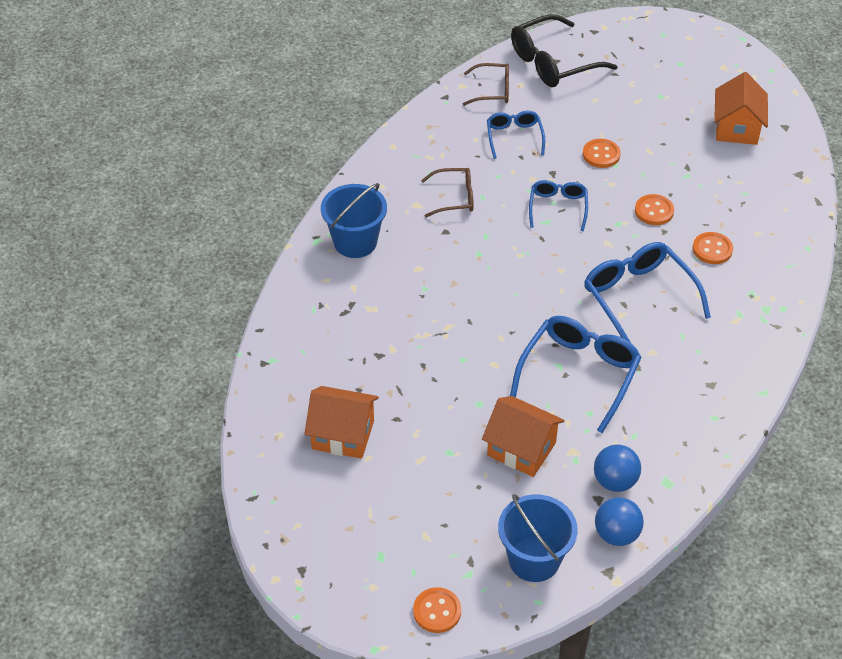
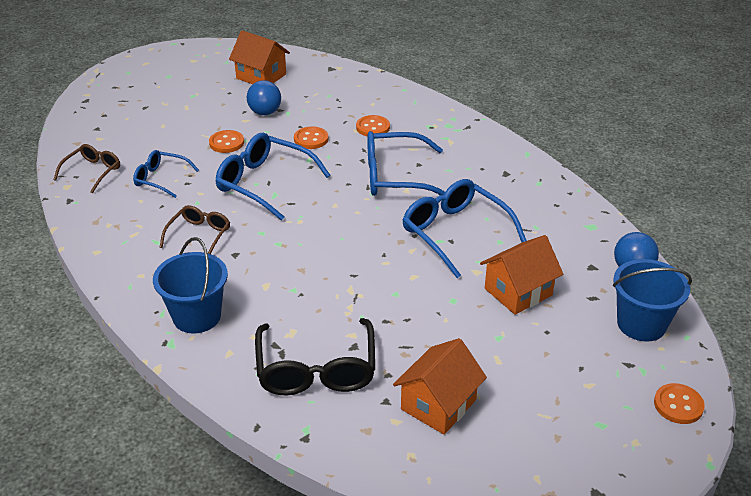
camera: 65 degrees left, 10 degrees down
(553, 63) = (97, 131): black glasses -> black glasses (316, 370)
(558, 207) = (264, 183): blue glasses -> blue glasses, size x1.71
(615, 481) = (577, 252): blue ball -> blue ball (265, 112)

